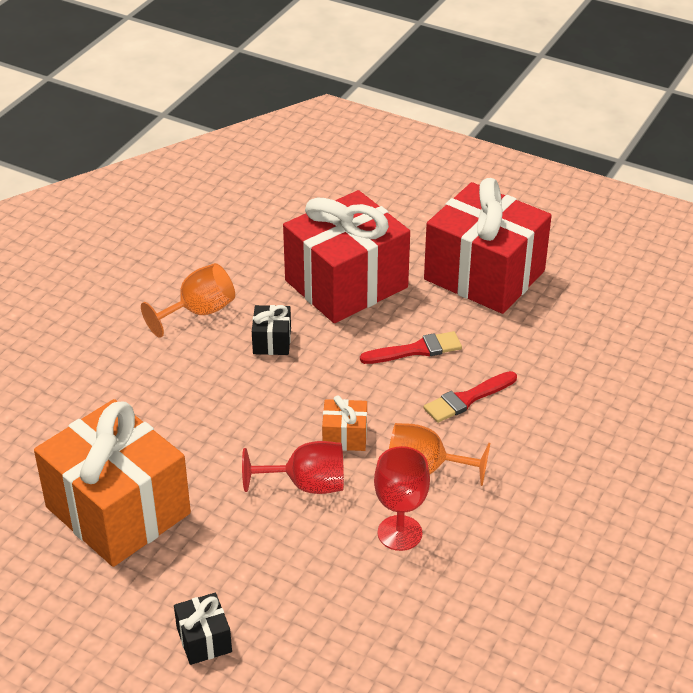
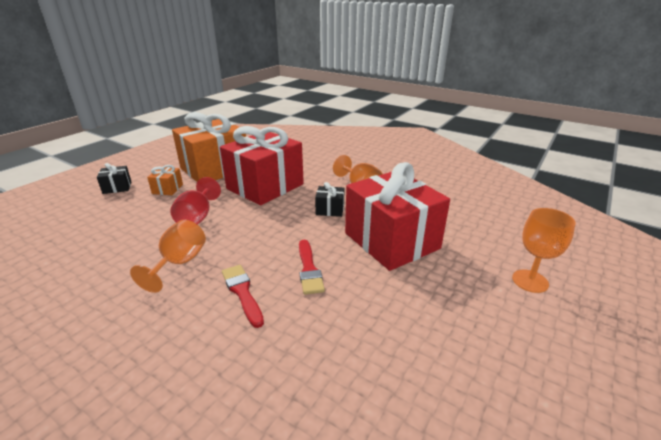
camera: 95 degrees right, 10 degrees down
(344, 436) = (230, 232): orange gift -> orange gift (167, 189)
(399, 533) = (132, 248): red goblet -> none
(406, 194) = (530, 281): none -> orange goblet
(484, 275) = (412, 323): red gift -> red gift (265, 186)

